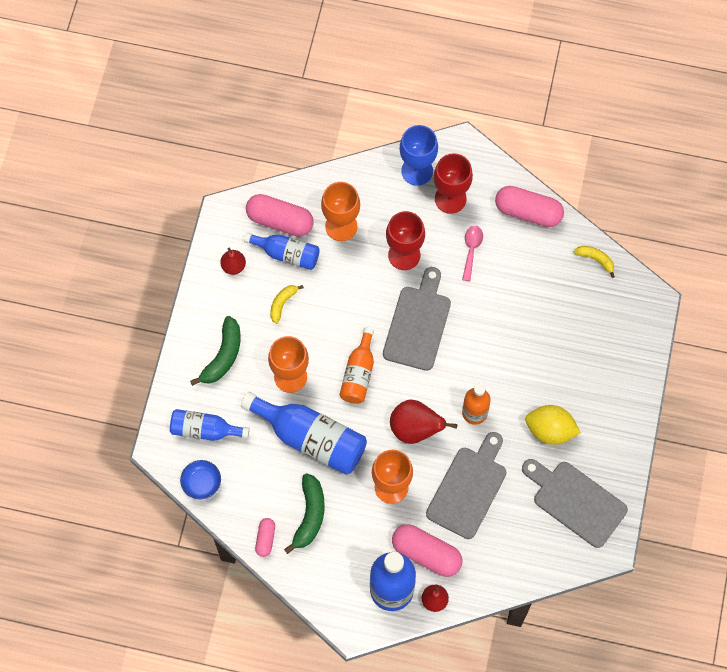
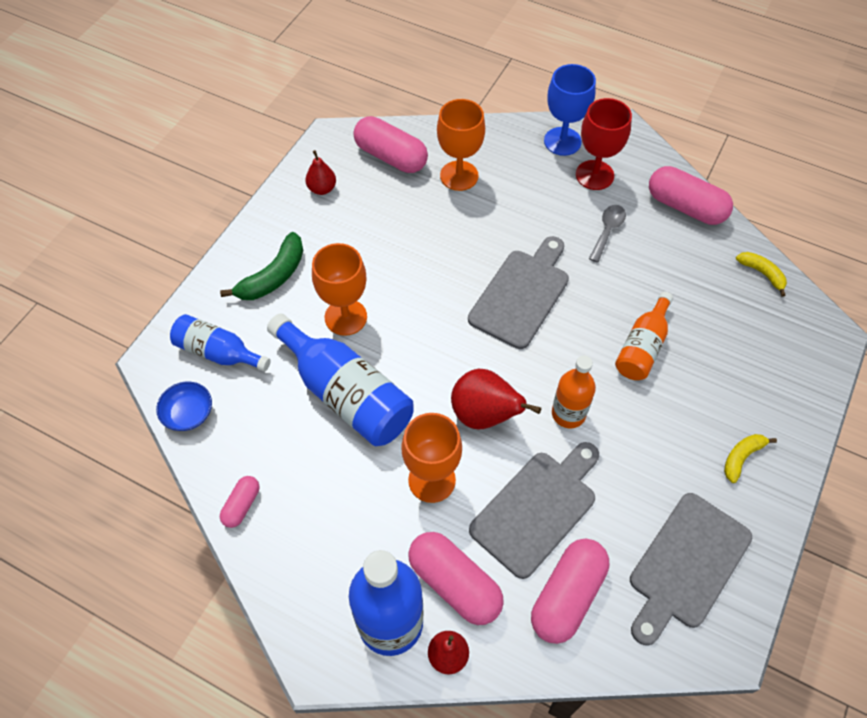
camera: 15 degrees right, 10 degrees down
(282, 304) = (364, 238): yellow banana -> yellow banana (741, 457)
(286, 254) = (387, 189): blue bottle -> none
(309, 515) = (311, 489): green banana -> none
(358, 373) = (431, 333): orange bottle -> orange bottle (642, 347)
(404, 255) = (524, 219): red goblet -> none
(471, 250) = (607, 231): pink spoon -> grey spoon
(502, 542) = (567, 596): none -> pink capsule
(550, 430) = (666, 460): yellow lemon -> none
(575, 501) = (686, 565): grey cutting board -> grey cutting board turned 105 degrees counterclockwise

